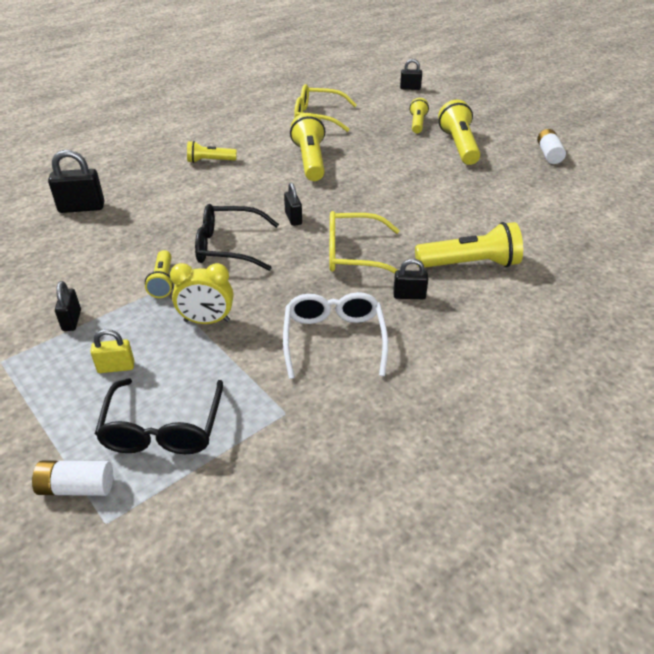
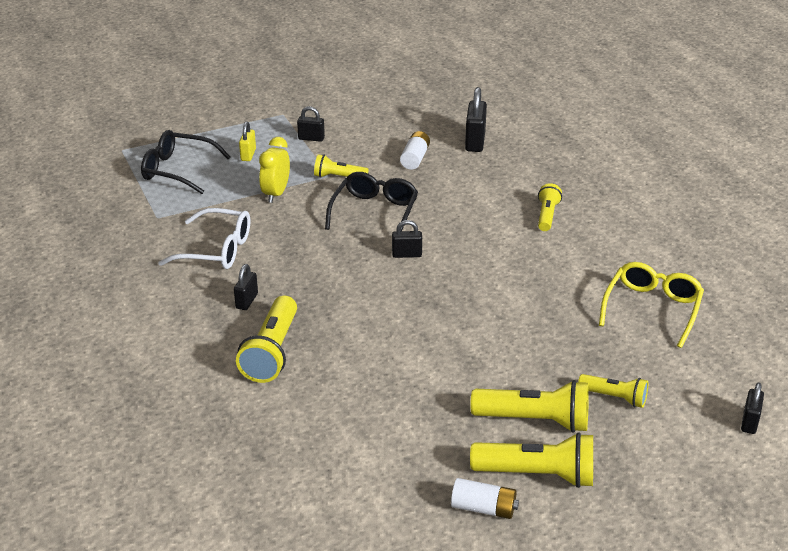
camera: 105 degrees right, 5 degrees down
(77, 487) = (153, 141): white battery -> white battery (415, 158)
(310, 160) = (528, 283): yellow flashlight -> yellow flashlight (537, 474)
(354, 254) = (327, 281): yellow glasses -> none

